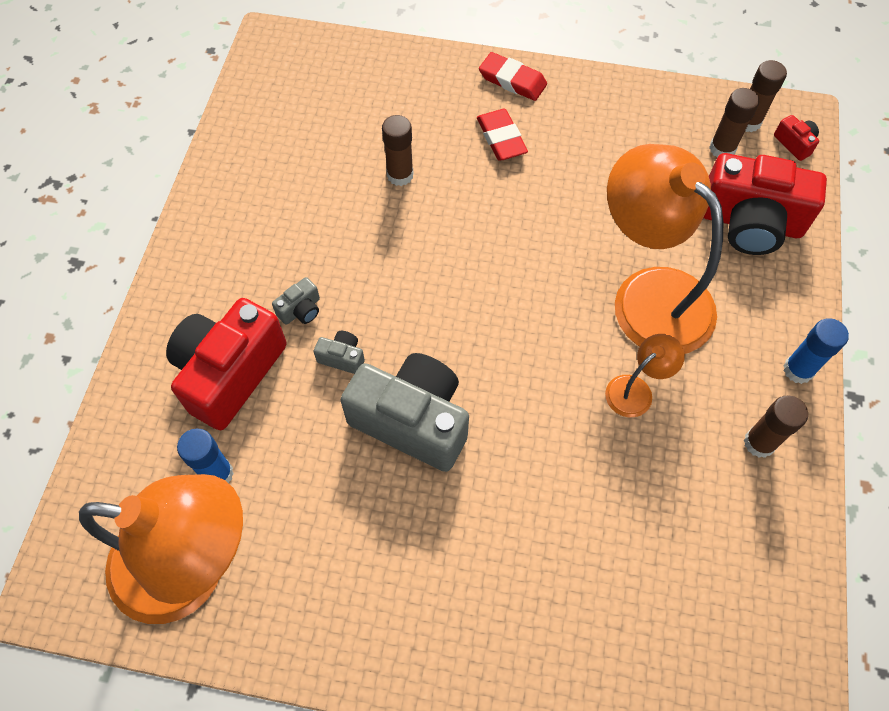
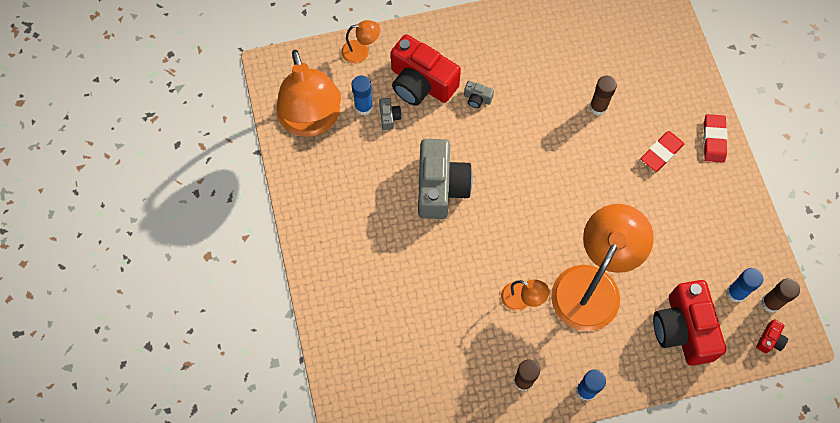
camera: 65 degrees right, 5 degrees up
(120, 435) = (361, 51): none -> orange lamp
(230, 373) = (421, 83): red camera -> red camera turned 150 degrees counterclockwise
(342, 357) = (459, 134): grey camera -> grey camera (389, 117)
(722, 149) = (736, 293): brown glue stick -> blue glue stick

